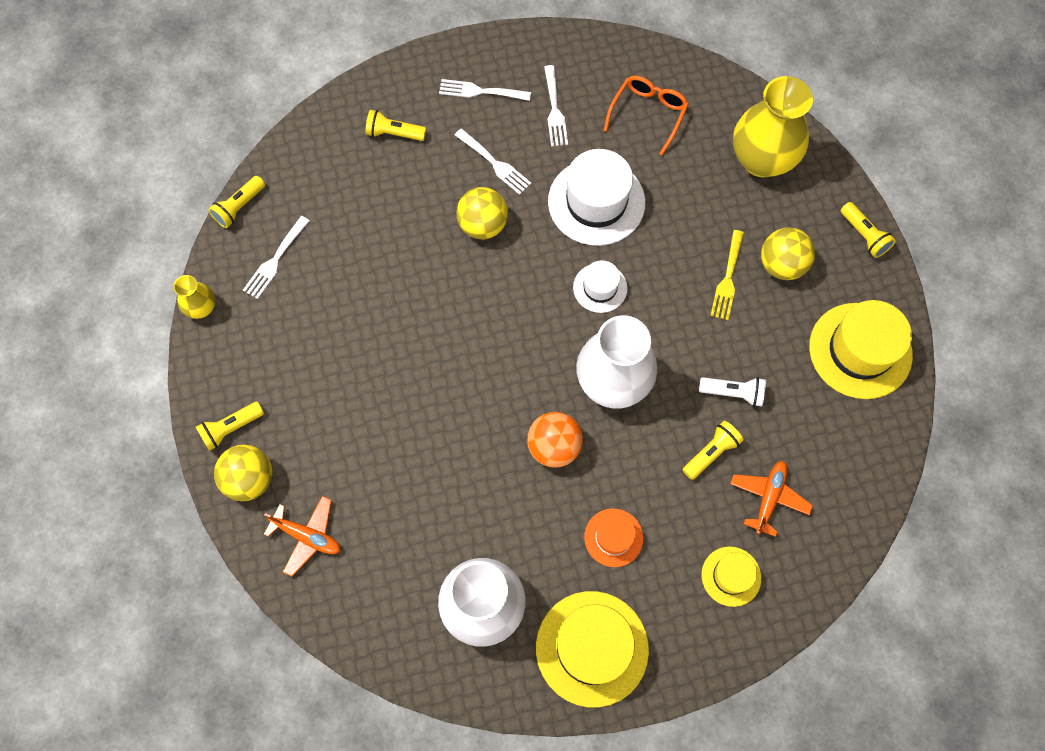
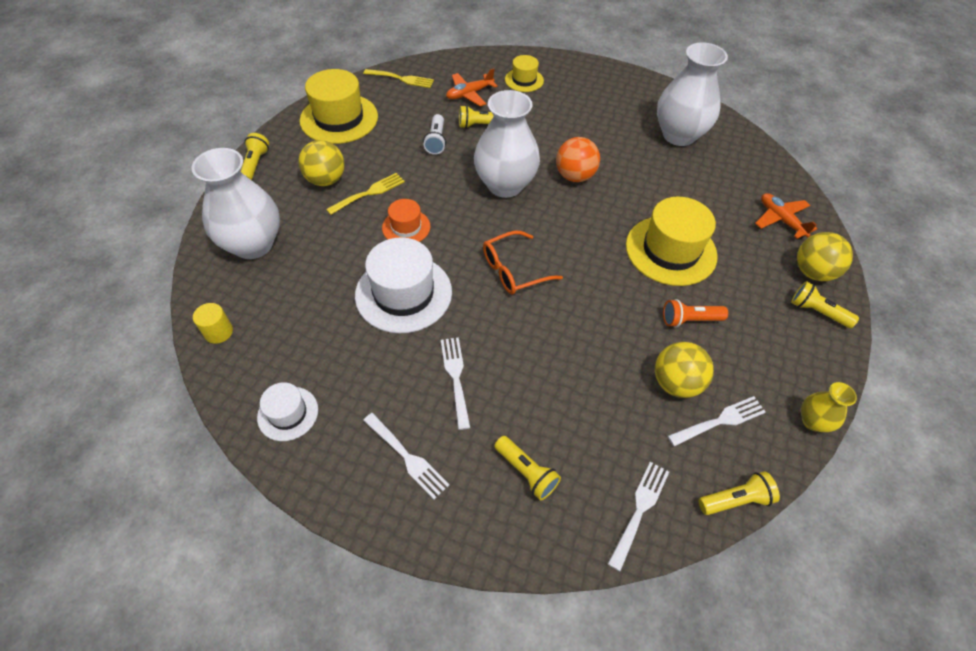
camera: 145 degrees left, 15 degrees down
(231, 428) = (817, 312): yellow flashlight -> yellow flashlight turned 150 degrees counterclockwise
(342, 340) = (689, 320): none -> orange flashlight
(483, 225) = (509, 333): yellow ball -> yellow ball (675, 383)
(554, 110) = (359, 390): white fork -> white fork (639, 510)
(592, 648) = (627, 93): yellow hat -> yellow hat (670, 250)
(600, 288) = (460, 238): white hat -> white hat (288, 413)
(613, 537) = (575, 123): orange hat -> orange hat (406, 227)
(648, 114) = (289, 332): orange glasses -> orange glasses (514, 270)
(697, 80) = (218, 332): none -> yellow cylinder
(733, 393) = (436, 141): white flashlight -> white flashlight turned 135 degrees counterclockwise
(762, 160) = (253, 244): yellow vase -> white vase
(866, 465) = (401, 79): none -> yellow fork

